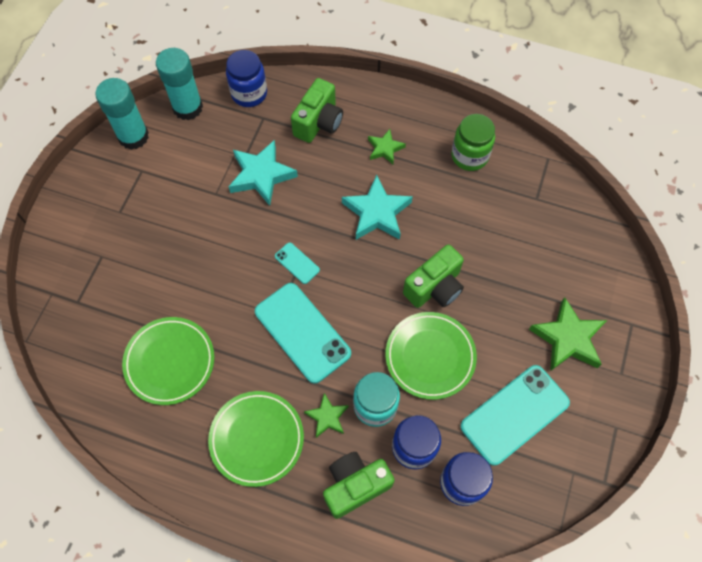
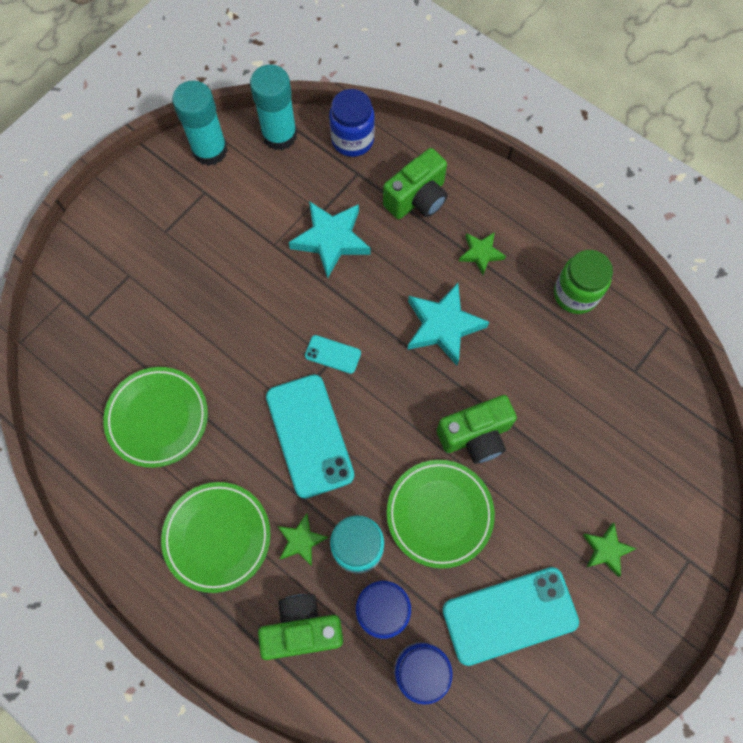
camera: 20 degrees right, 5 degrees up
(297, 263) = (332, 354): turquoise phone -> turquoise phone turned 45 degrees counterclockwise
(568, 338) = (606, 550): green star -> green star, size x0.57

